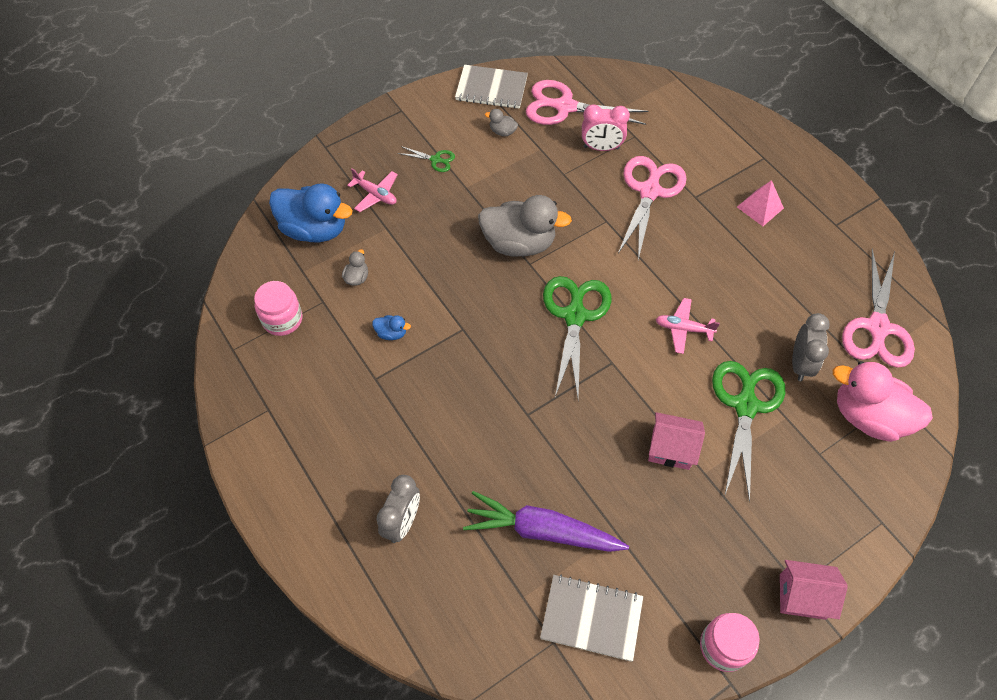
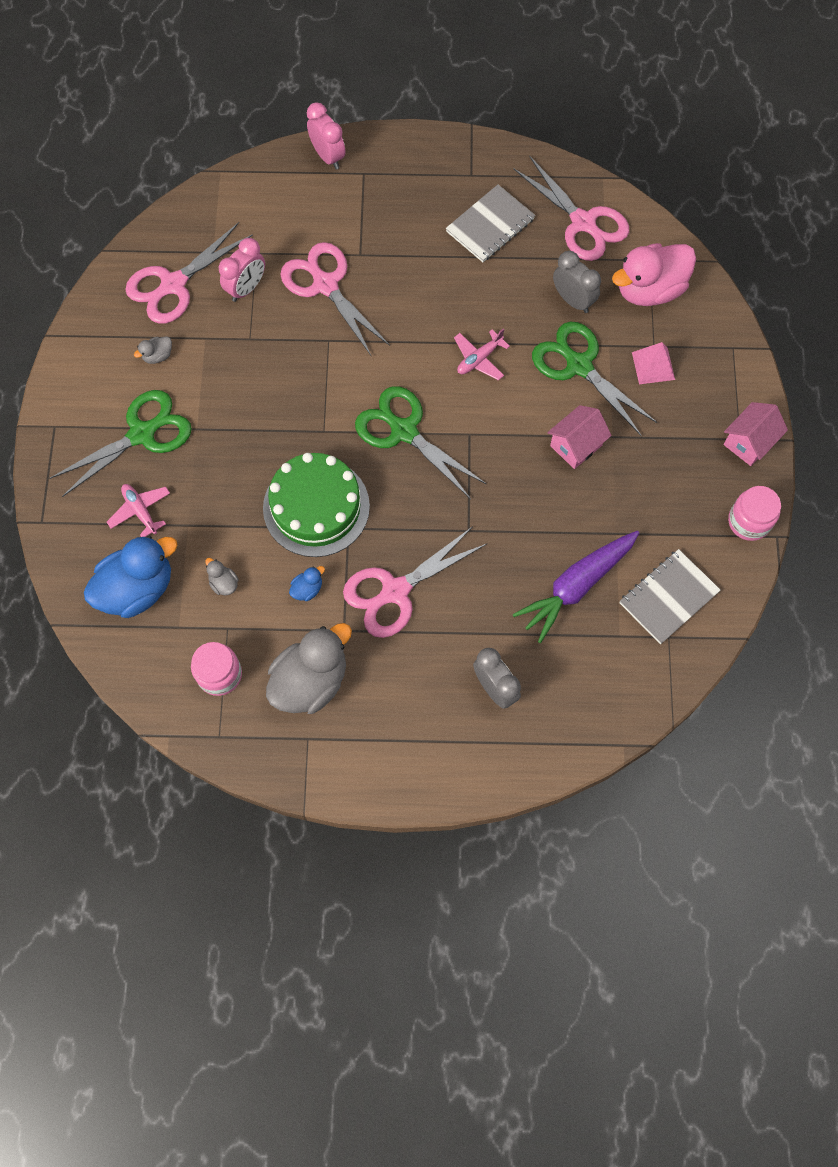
camera: 55 degrees left, 10 degrees up
(376, 194) = (140, 511): pink plane -> pink plane turned 105 degrees counterclockwise
(433, 394) = (395, 591): none -> pink scissors
(436, 160) = (142, 434): green scissors -> green scissors, size x2.19
(463, 297) = (316, 507): none -> green cake
(491, 88) = (96, 331): grey notebook -> grey notebook (490, 225)
(519, 243) = (295, 425): grey duck -> grey duck (310, 681)
(754, 129) = (328, 156): none -> pink clock
(760, 207) = (410, 215): pink pyramid -> pink pyramid (653, 366)

